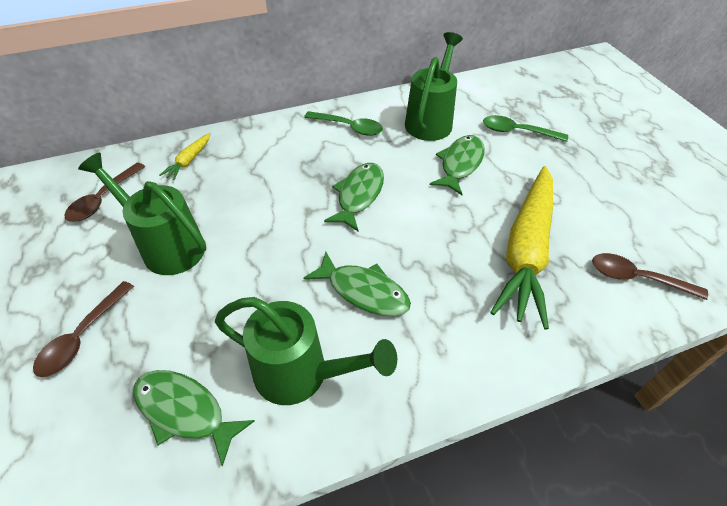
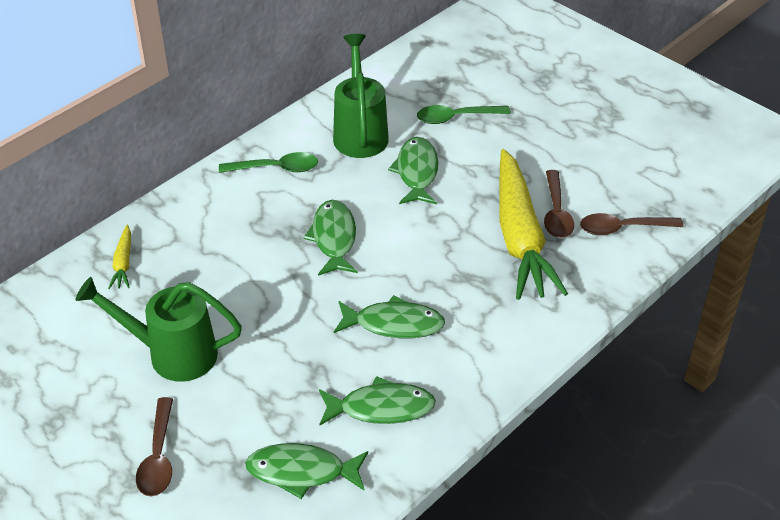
camera: 25 degrees left, 5 degrees down
(103, 199) = (61, 335): brown spoon -> brown spoon (556, 212)
(300, 374) = (381, 408): green watering can -> green fish

